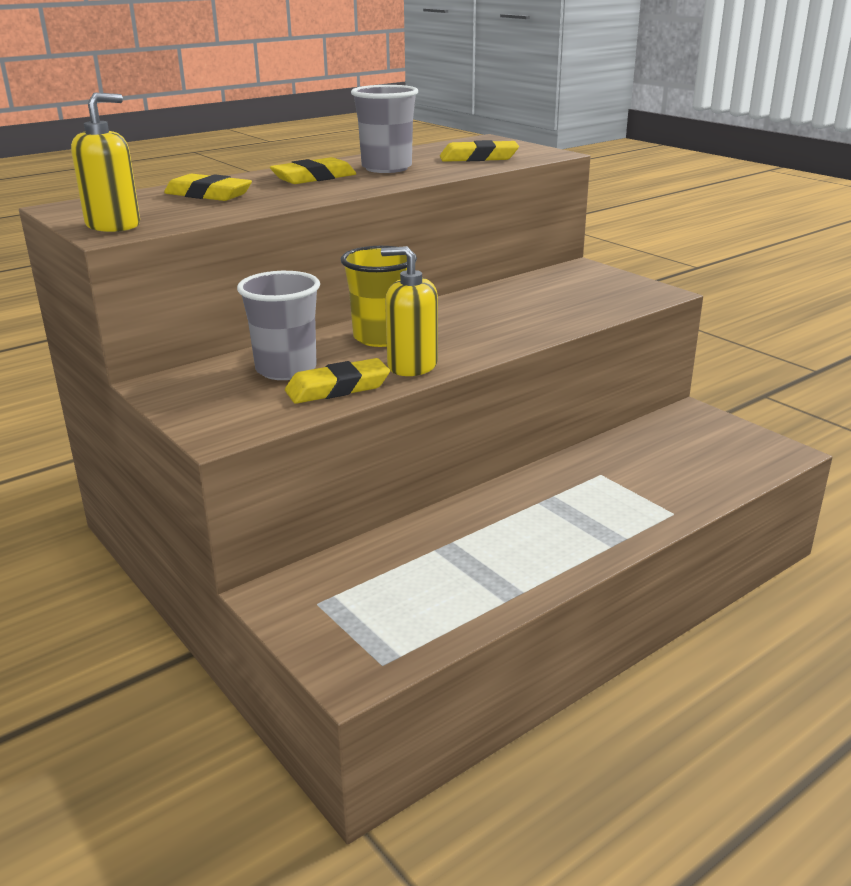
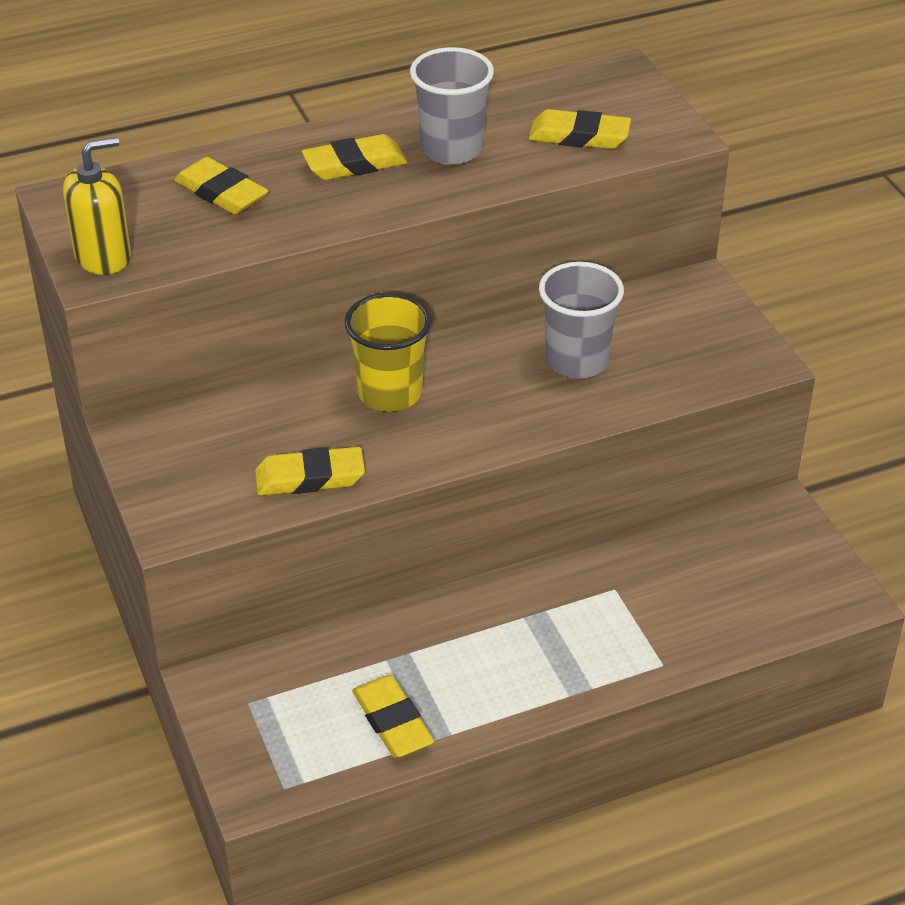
camera: 15 degrees right, 15 degrees up
(286, 369) = (268, 433): grey cup -> grey cup (577, 361)
(412, 366) = (402, 454): yellow soap dispenser -> none
(463, 592) = (392, 721): none -> yellow eraser

